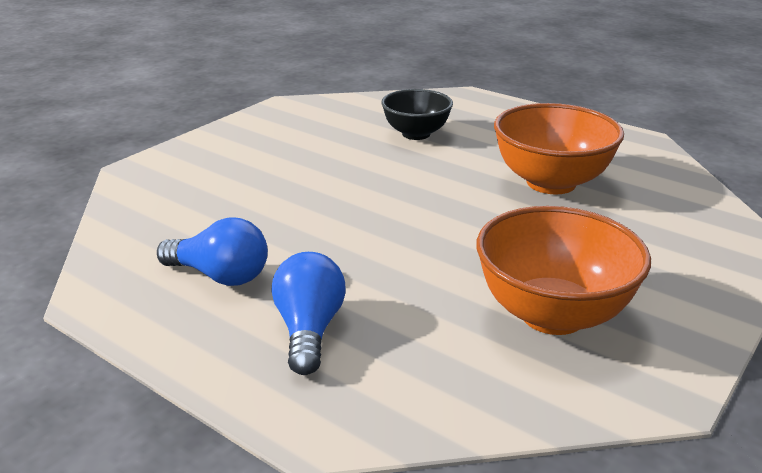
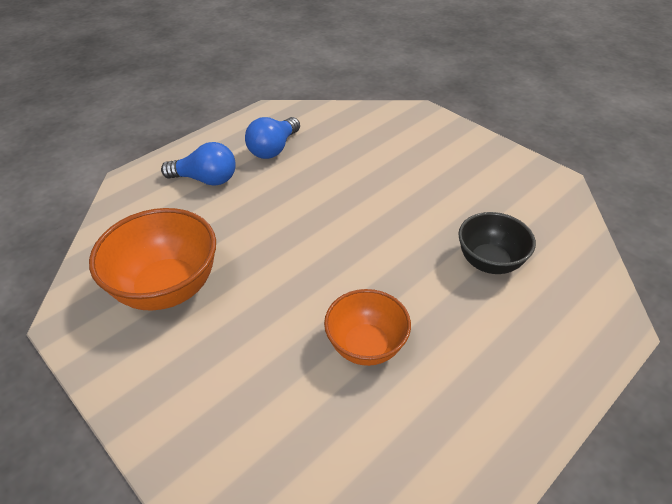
camera: 100 degrees right, 15 degrees up
(551, 183) = (366, 346): orange bowl -> orange bowl, size x0.65

